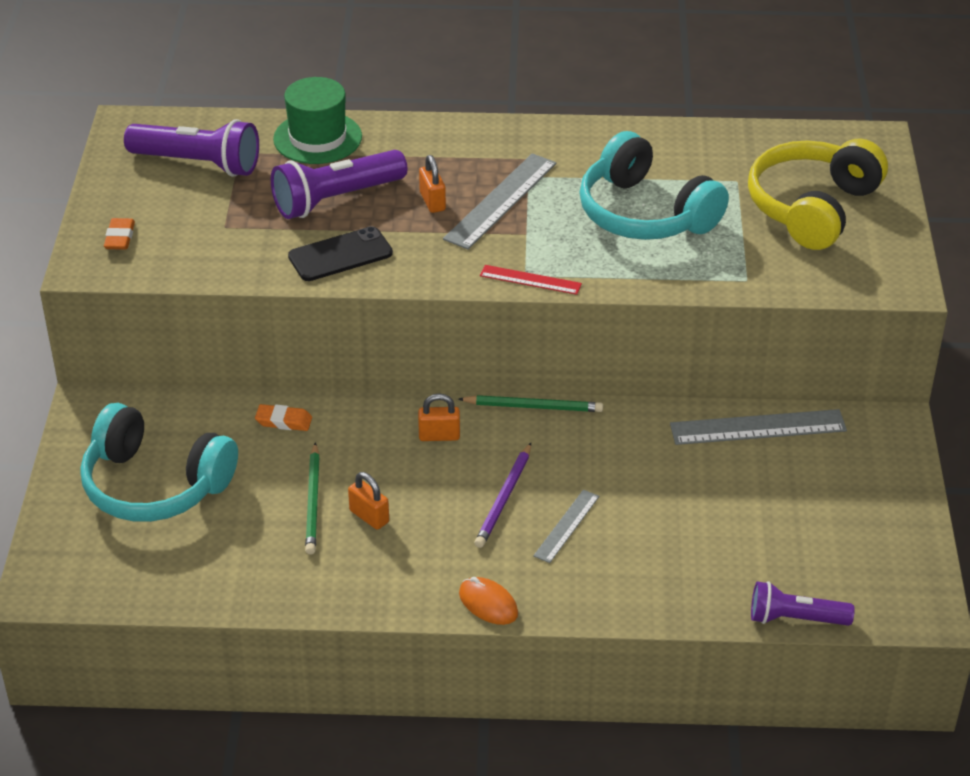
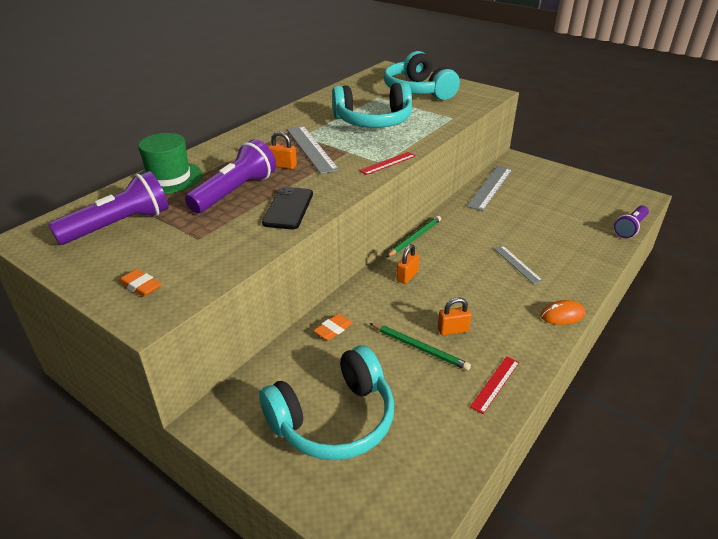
camera: 55 degrees left, 5 degrees down
(305, 584) = (495, 384): none -> red ruler
(336, 199) = (235, 192): purple flashlight -> purple flashlight turned 150 degrees counterclockwise
(504, 498) = (479, 275): purple pencil -> none
(812, 207) = (418, 91): yellow headphones -> turquoise headphones

